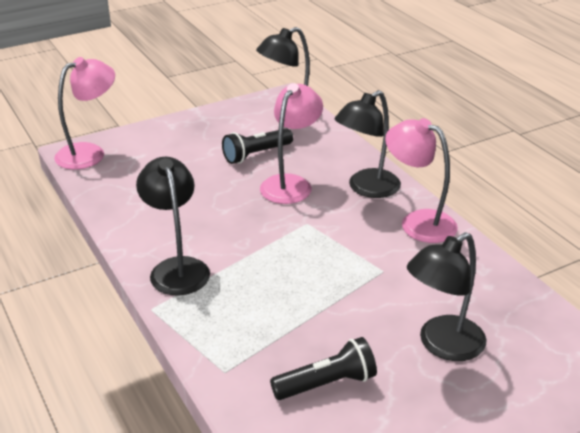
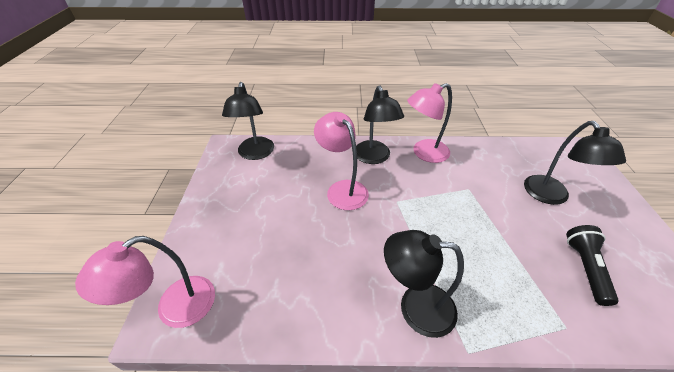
camera: 60 degrees left, 10 degrees up
(89, 153) = (175, 308): pink lamp -> pink lamp turned 120 degrees counterclockwise
(256, 154) = (289, 191): black flashlight -> none

